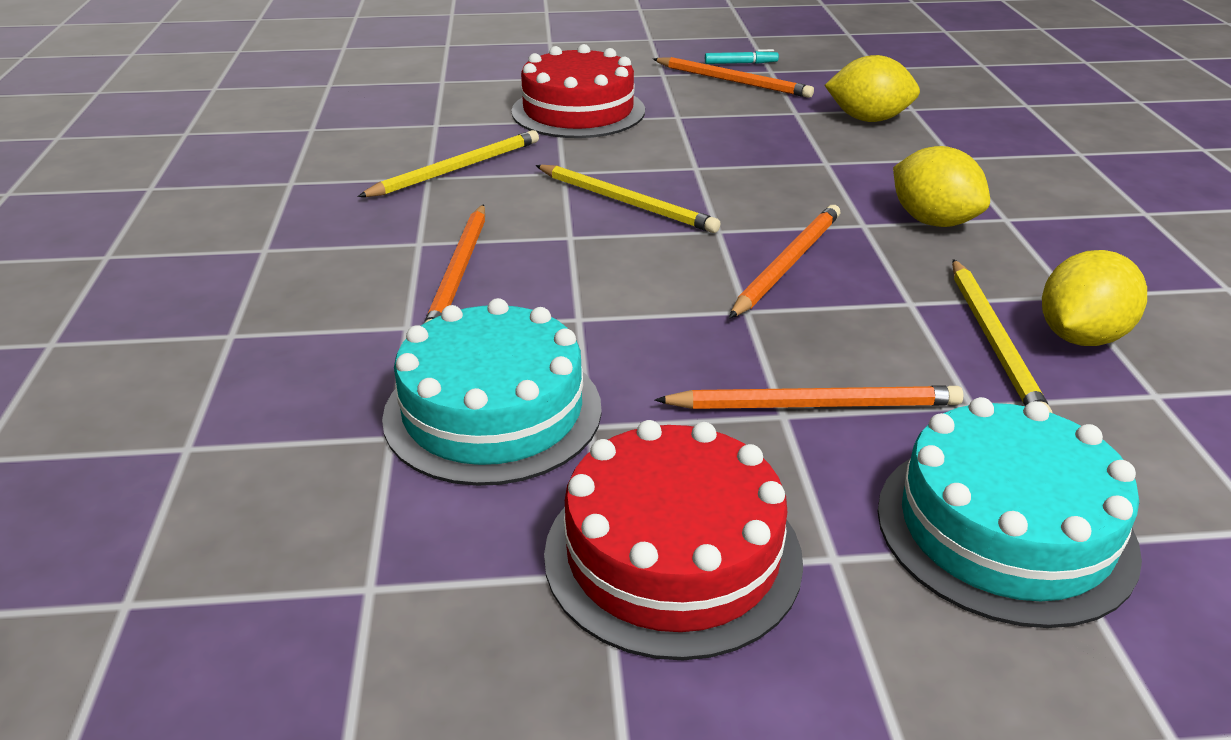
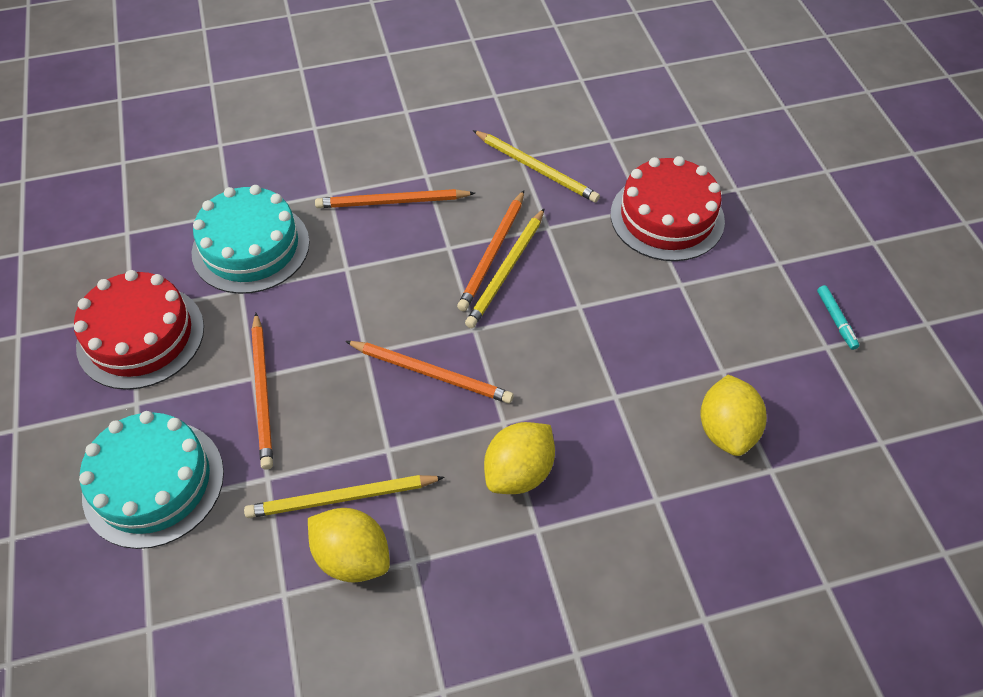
camera: 80 degrees right, 20 degrees up
(733, 81) = (783, 317): orange pencil -> orange pencil (492, 253)

